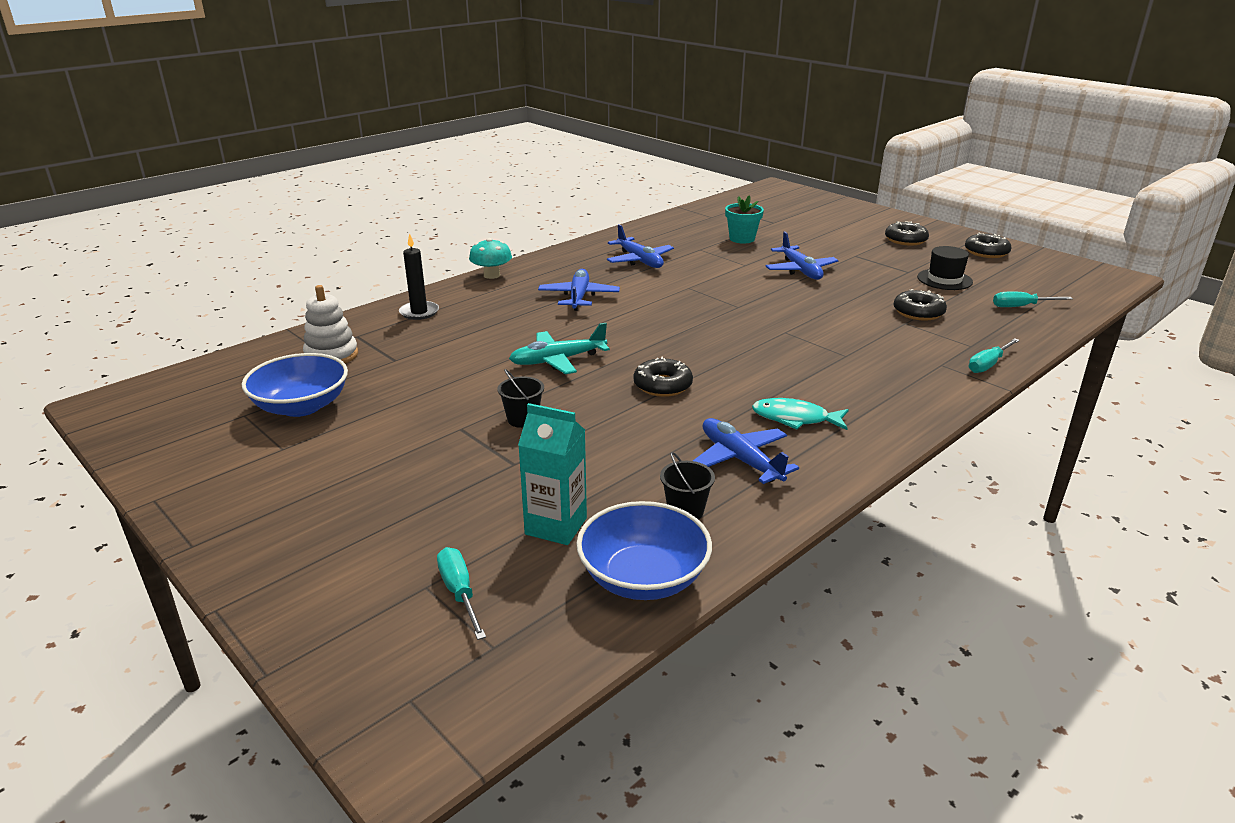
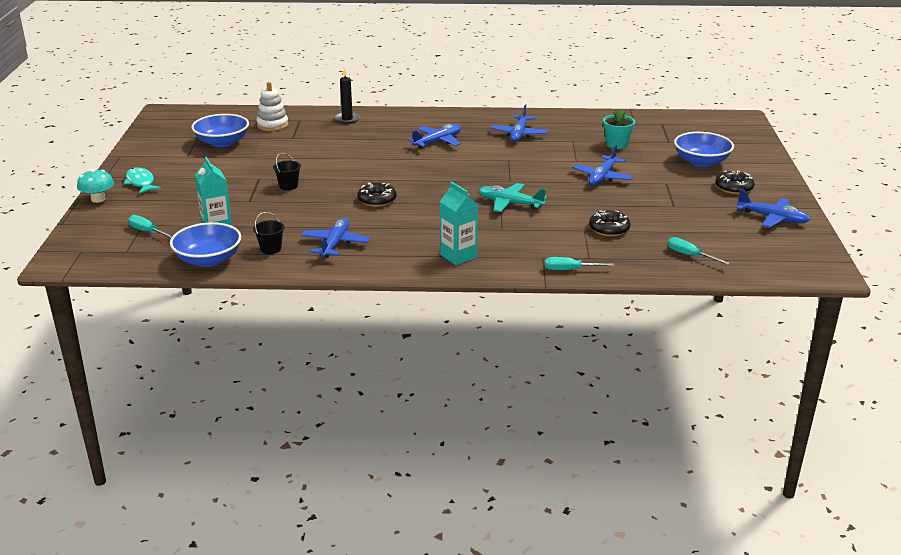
camera: 45 degrees right, 0 degrees up
(459, 592) = (147, 232): turquoise screwdriver -> turquoise screwdriver turned 75 degrees counterclockwise
(491, 275) = (421, 113): turquoise mushroom -> turquoise mushroom (98, 199)
(557, 360) = (357, 168): turquoise plane -> turquoise plane (510, 203)
(795, 418) = (400, 241): turquoise fish -> turquoise fish (141, 182)
(834, 229) = (701, 162): none -> blue bowl
(880, 403) = (458, 256): none -> turquoise carton
(944, 279) = (685, 220): black hat -> none
(986, 252) = (773, 218): black donut -> blue plane

